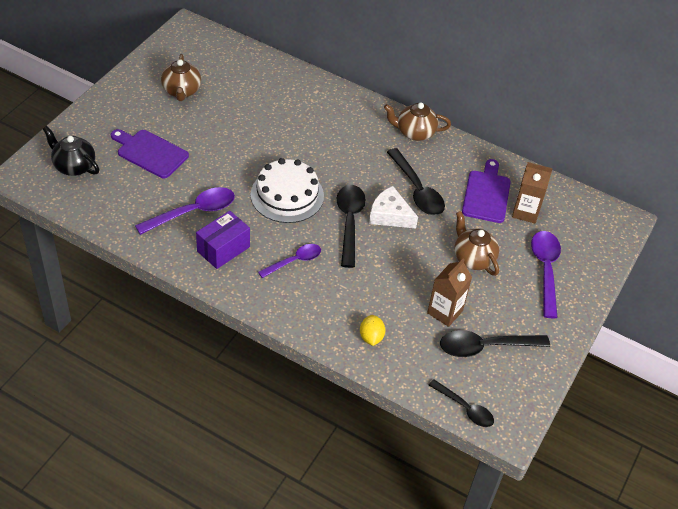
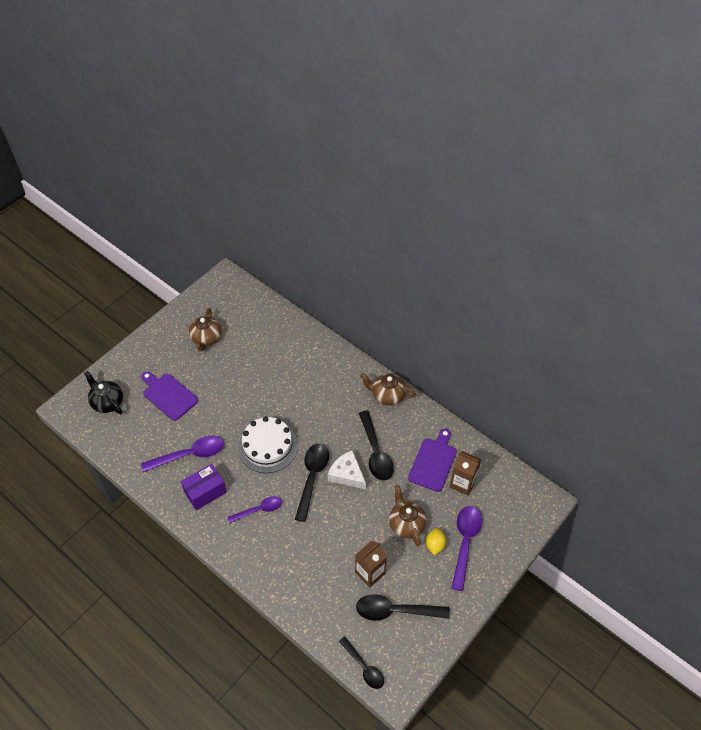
camera: 15 degrees right, 5 degrees up
(371, 337) = (303, 589): yellow lemon -> yellow lemon (435, 545)

